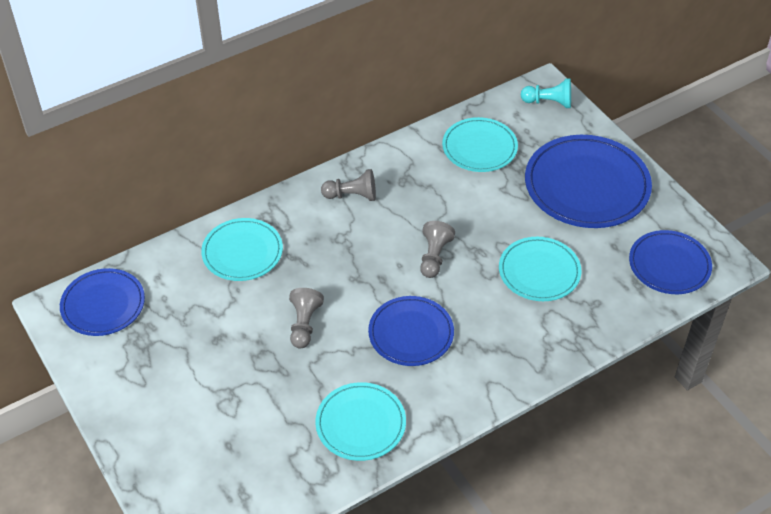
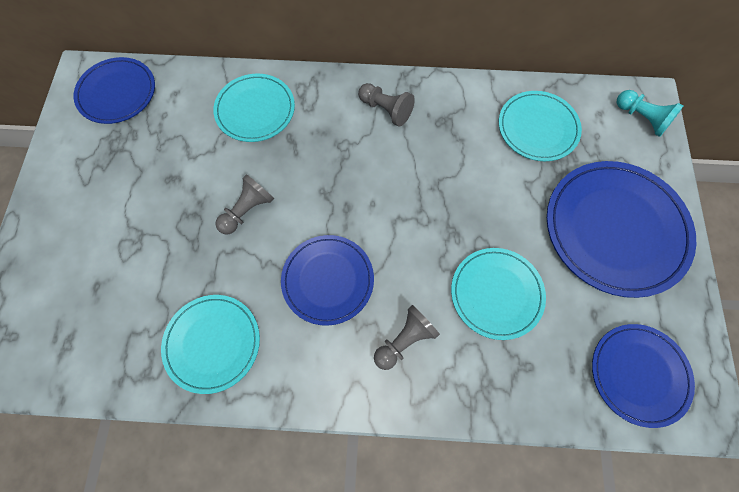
camera: 35 degrees right, 20 degrees up
(434, 257) = (409, 214): grey pawn -> grey pawn (404, 340)

